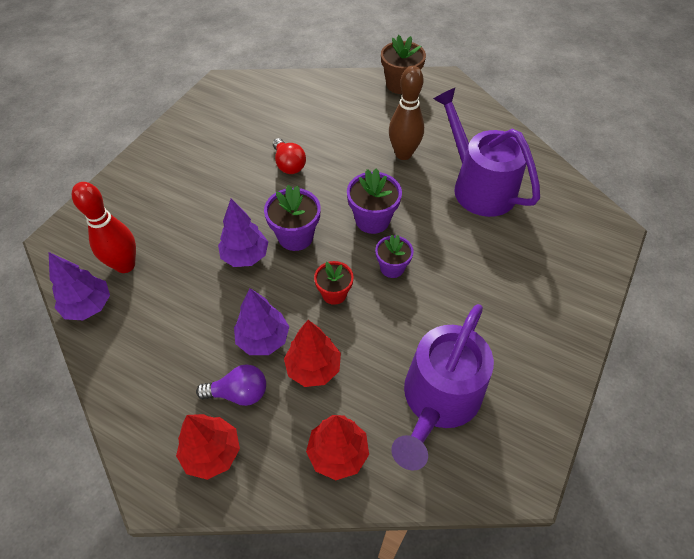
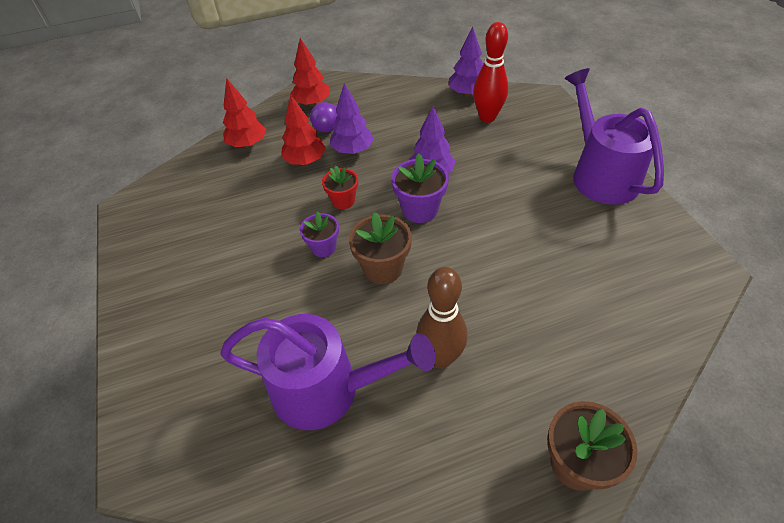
camera: 135 degrees right, 5 degrees down
(289, 164) = (513, 252): red light bulb -> none
(372, 220) = (383, 268): purple flower pot -> brown flower pot
(438, 400) = (211, 202): purple watering can -> purple watering can (600, 174)

